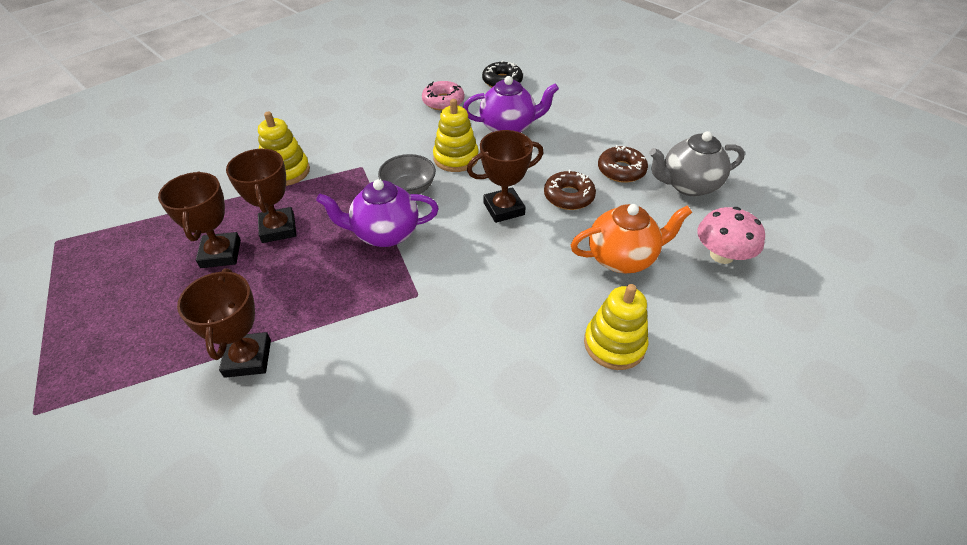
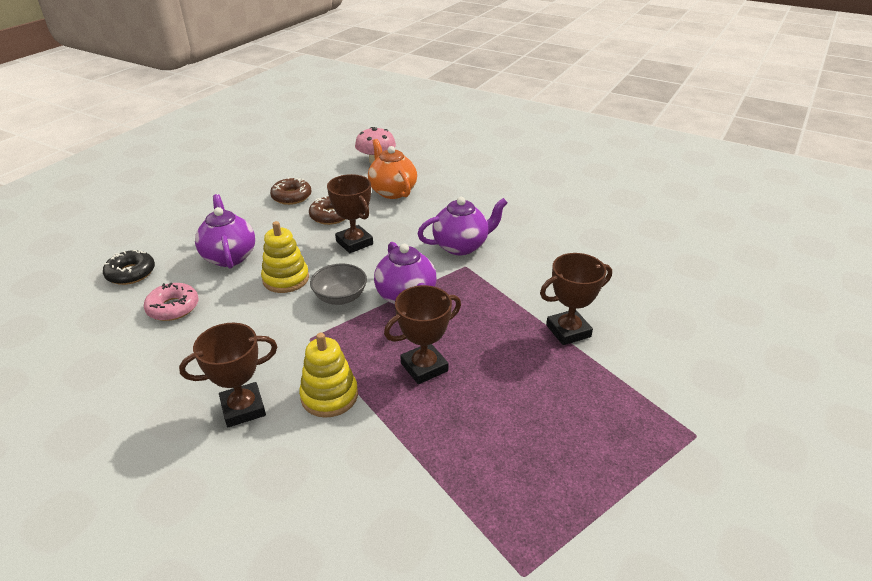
camera: 105 degrees left, 10 degrees down
(221, 254) = (474, 396): brown trophy -> brown trophy (243, 408)
(462, 301) = (461, 246): none -> purple teapot
(614, 344) = (466, 190): yellow stacking toy -> none
(688, 185) = (306, 171): grey teapot -> none

